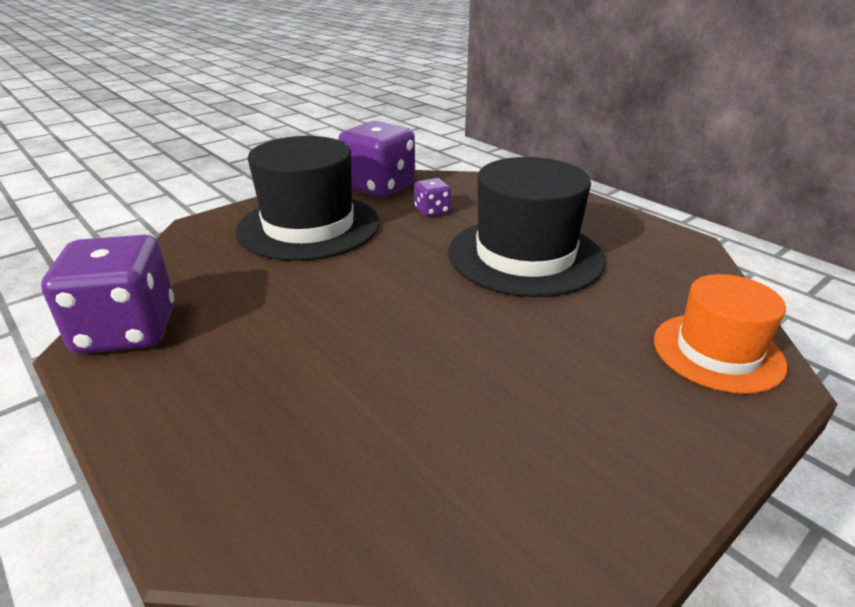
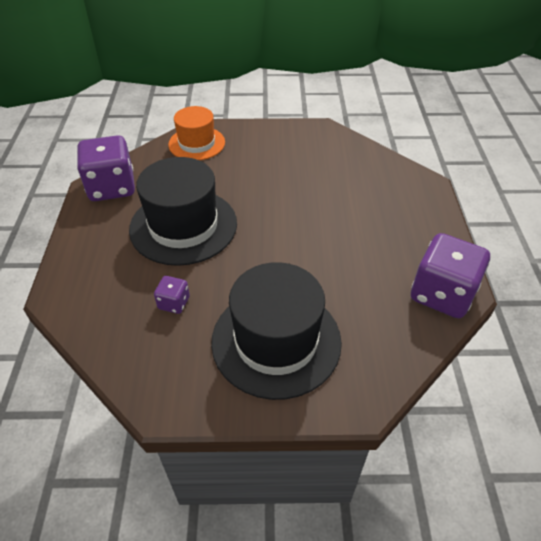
camera: 140 degrees left, 15 degrees up
(379, 186) = (167, 371): purple dice -> purple dice (112, 187)

